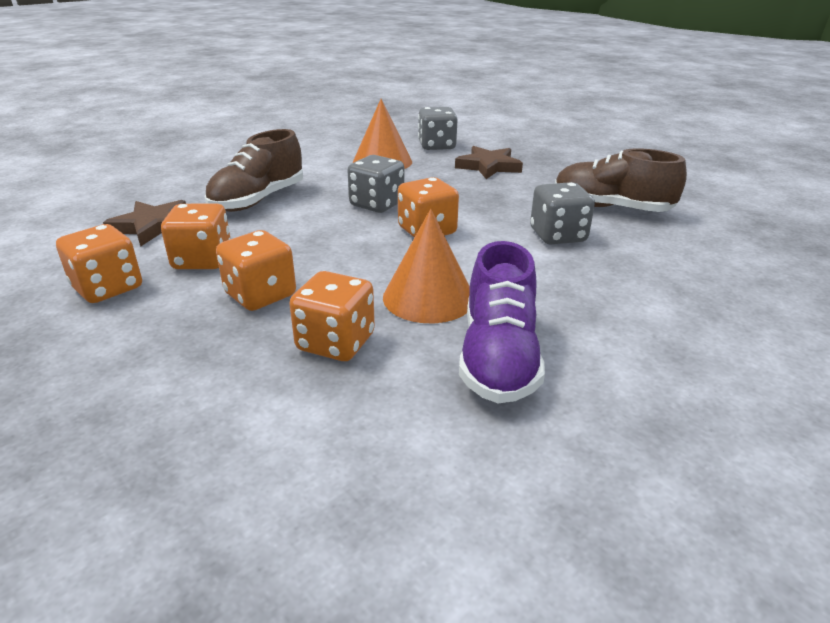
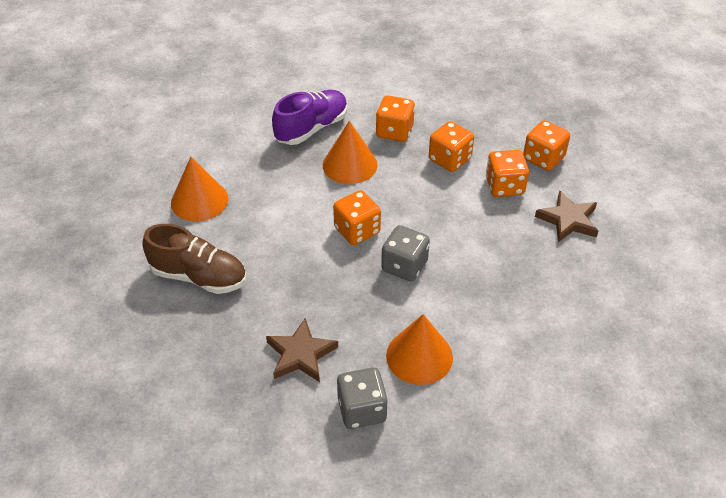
camera: 175 degrees right, 15 degrees up
(258, 200) = (510, 264): brown shoe -> none
(498, 358) = (312, 128): purple shoe -> purple shoe turned 45 degrees clockwise
(557, 235) = (256, 232): grey dice -> none
(655, 268) = (199, 200): none -> orange cone

